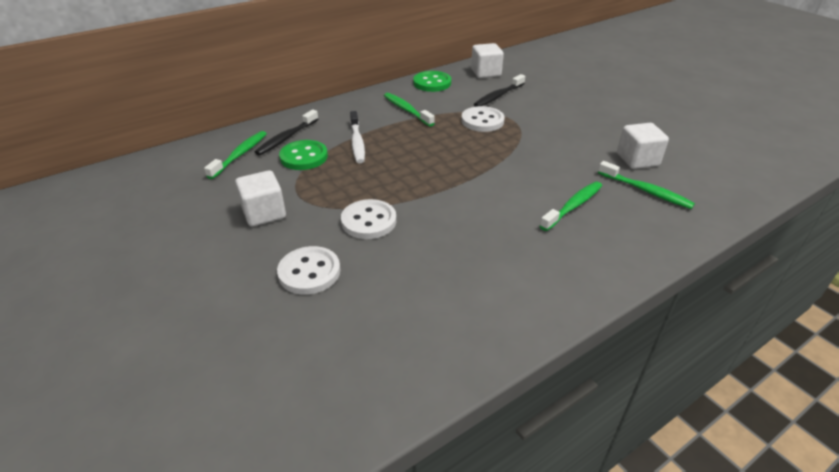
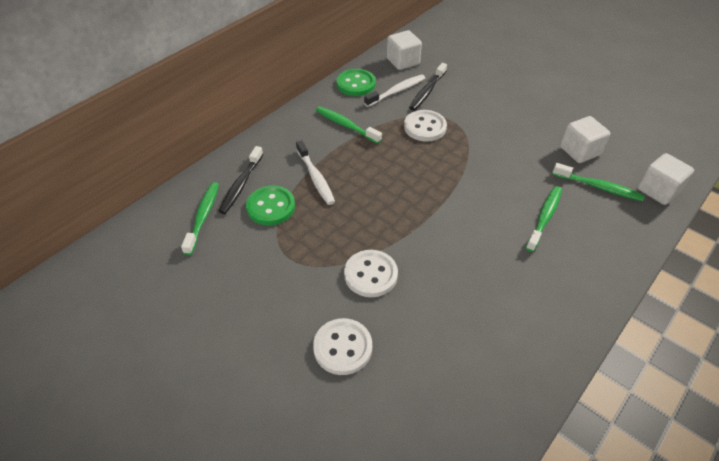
camera: 15 degrees left, 10 degrees up
(264, 213) = (265, 287): white cube -> white cube (658, 190)
(468, 92) = (397, 91): none -> white toothbrush

